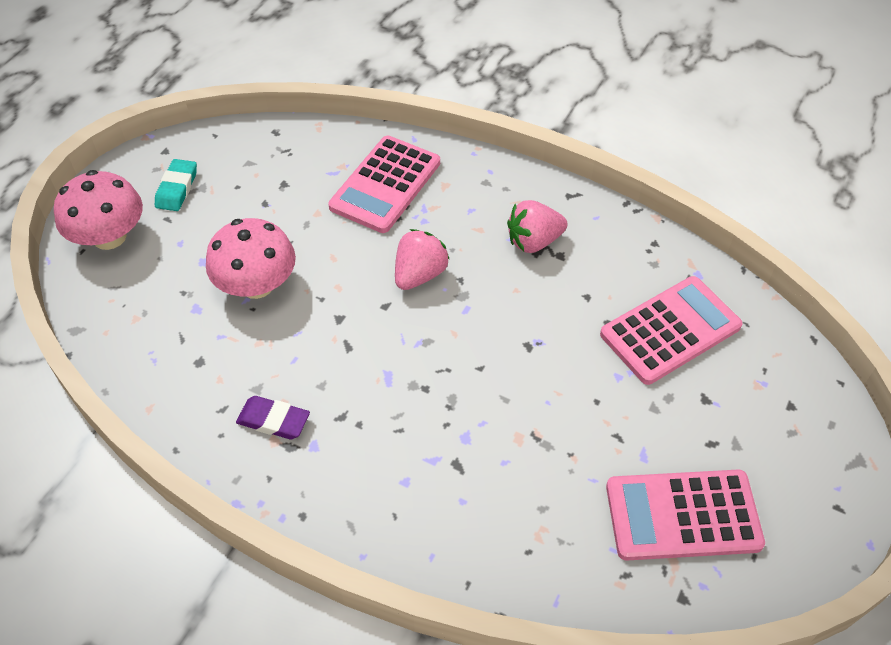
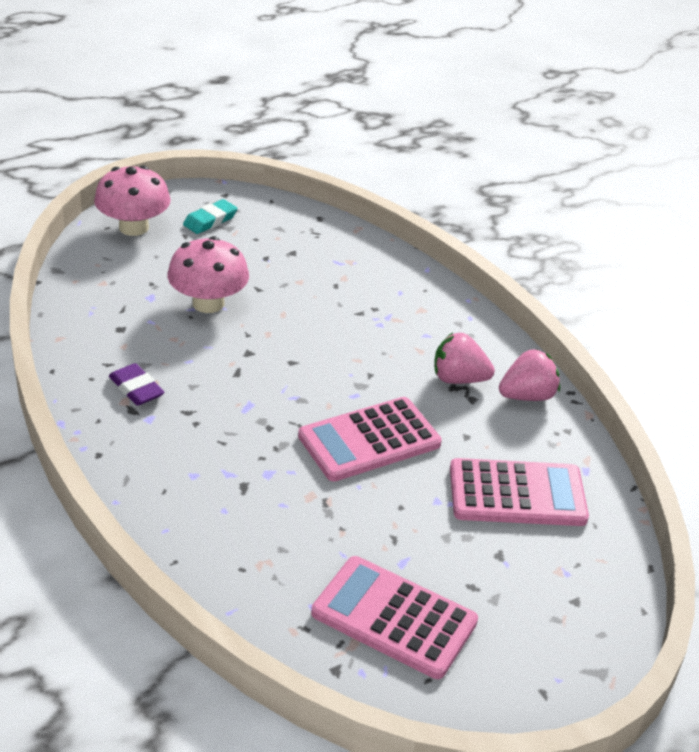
camera: 30 degrees right, 15 degrees down
(385, 185) = (372, 288): pink calculator -> pink calculator (369, 440)
(419, 274) = (340, 355): pink strawberry -> pink strawberry (527, 396)

